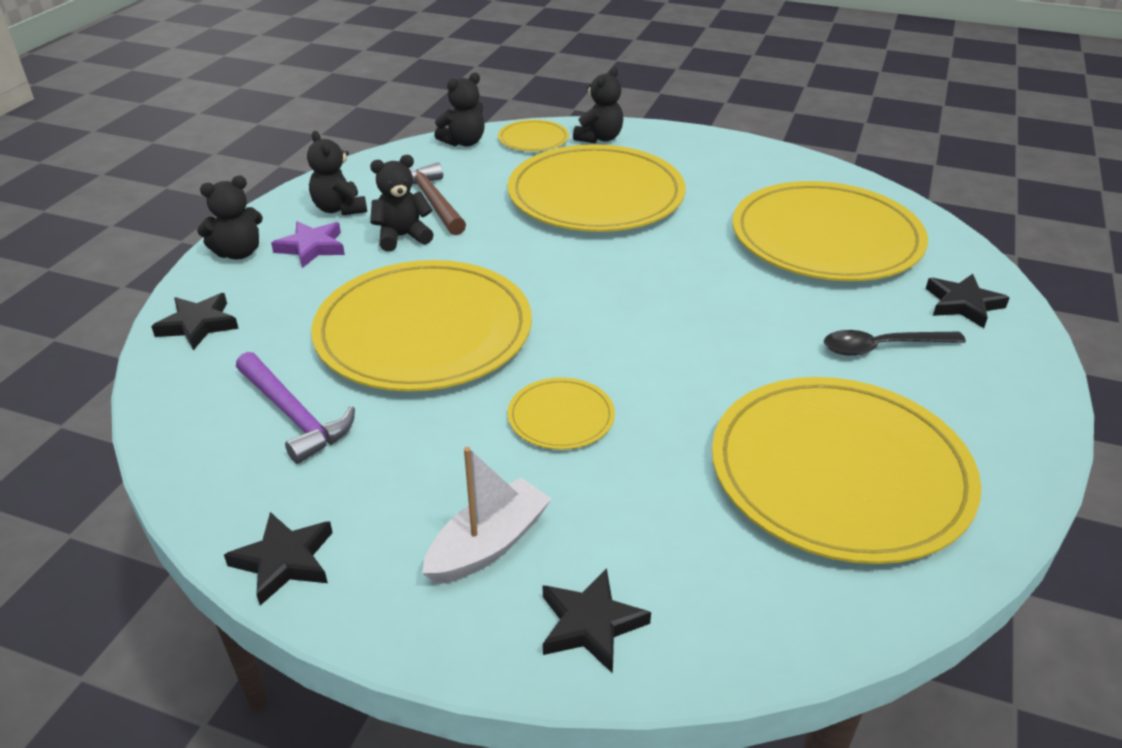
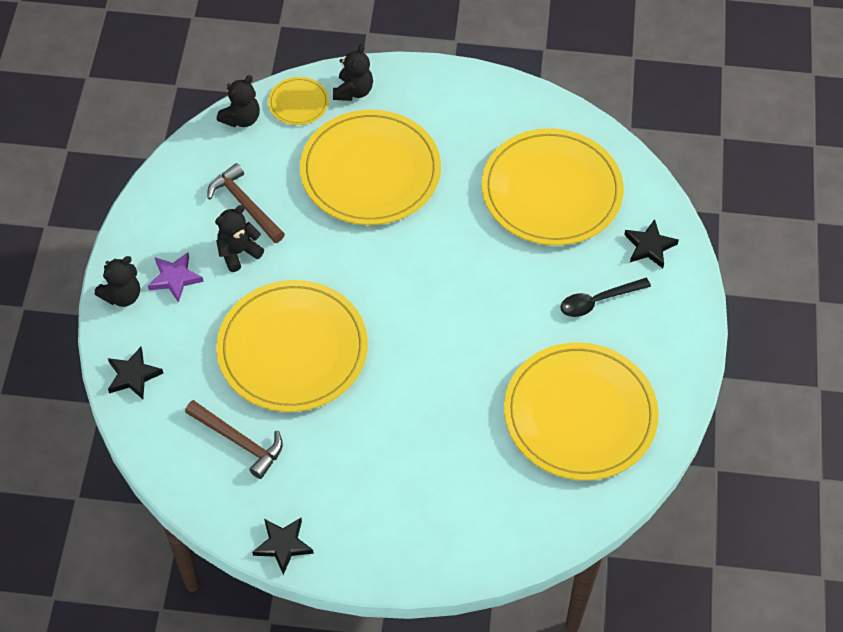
camera: 15 degrees left, 20 degrees up
(294, 416) = (239, 441): purple hammer -> brown hammer
(339, 209) = (175, 228): black teddy bear -> none
(488, 545) = (392, 509): white boat -> none
(561, 417) = (406, 406): yellow plate -> none
(590, 624) = (461, 546): black star -> none

